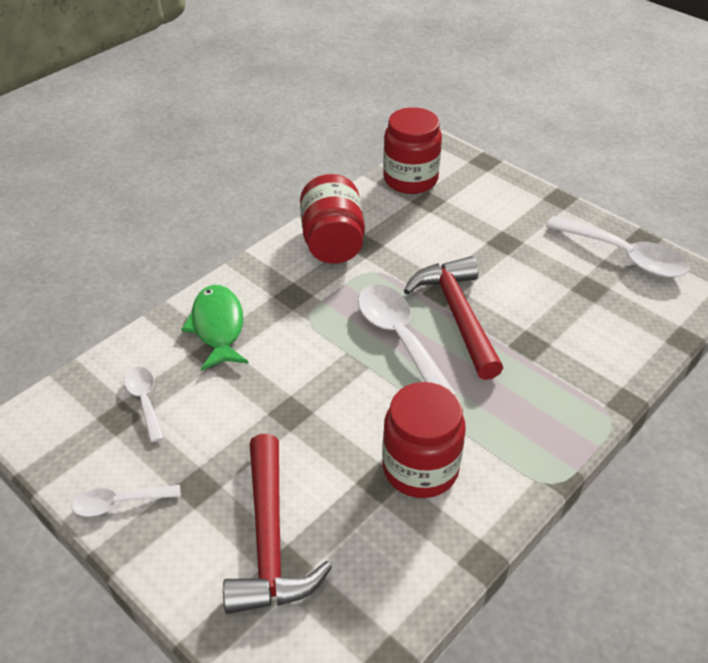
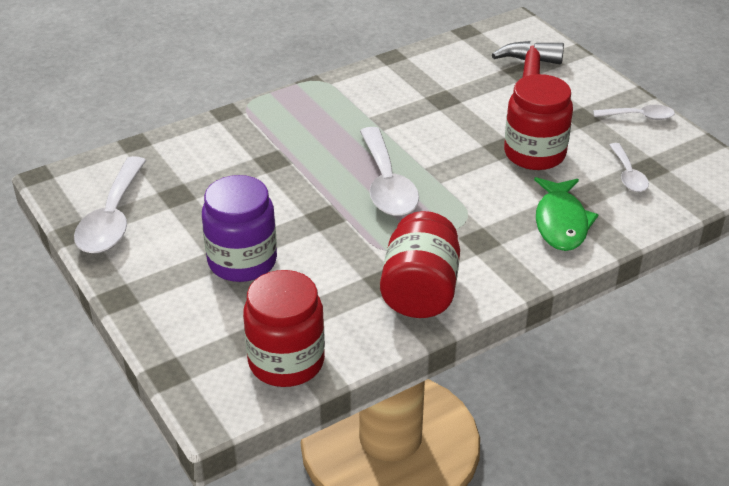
camera: 165 degrees left, 5 degrees down
(420, 468) = (410, 100): red jar -> red jar (534, 154)
(457, 315) = (322, 194): red hammer -> none
(487, 240) = (242, 261): none -> purple jar
(624, 256) = (112, 218): white spoon -> white spoon turned 135 degrees counterclockwise

